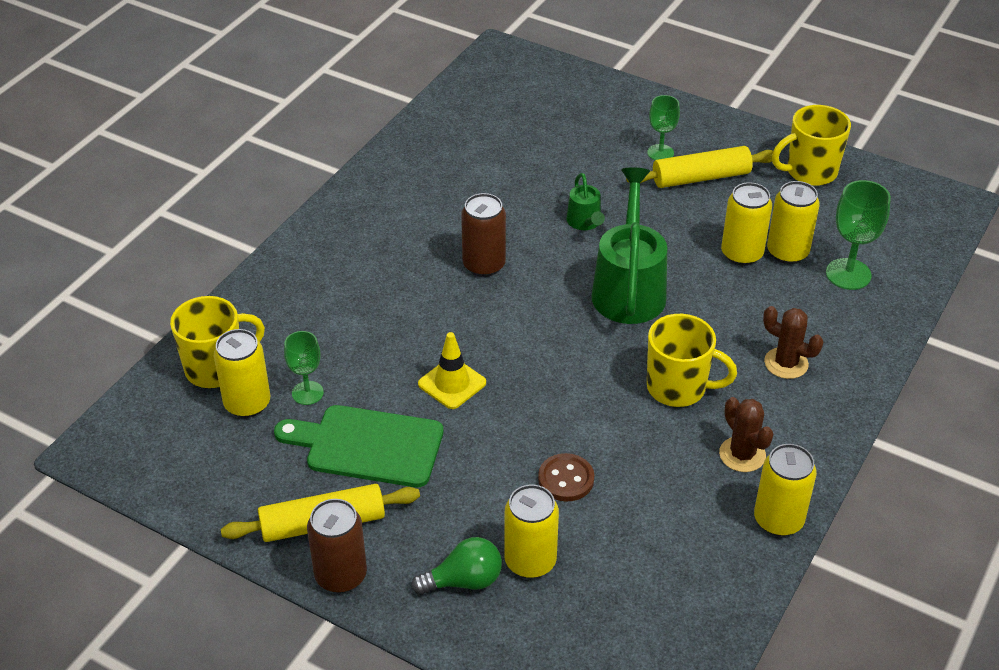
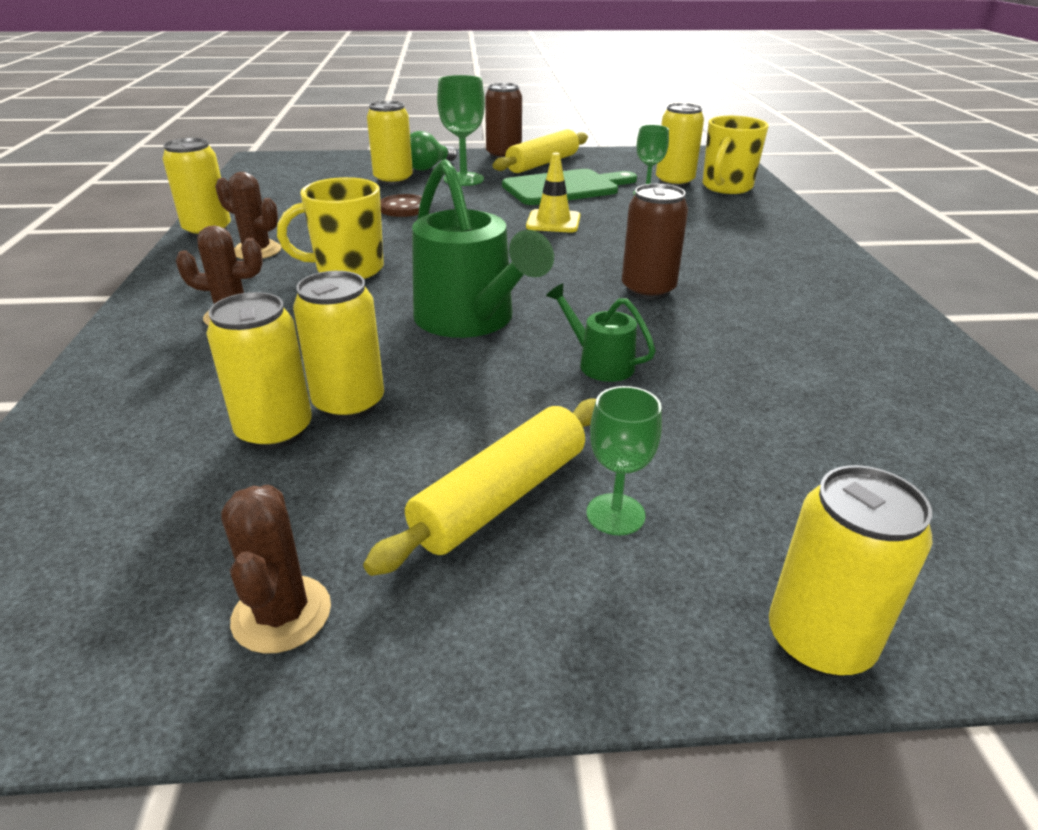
camera: 145 degrees right, 10 degrees down
(636, 96) = (819, 641): none -> yellow can
(810, 172) = (282, 614): yellow mug -> brown cactus
(848, 274) = (158, 436): green goblet -> green goblet (463, 179)

